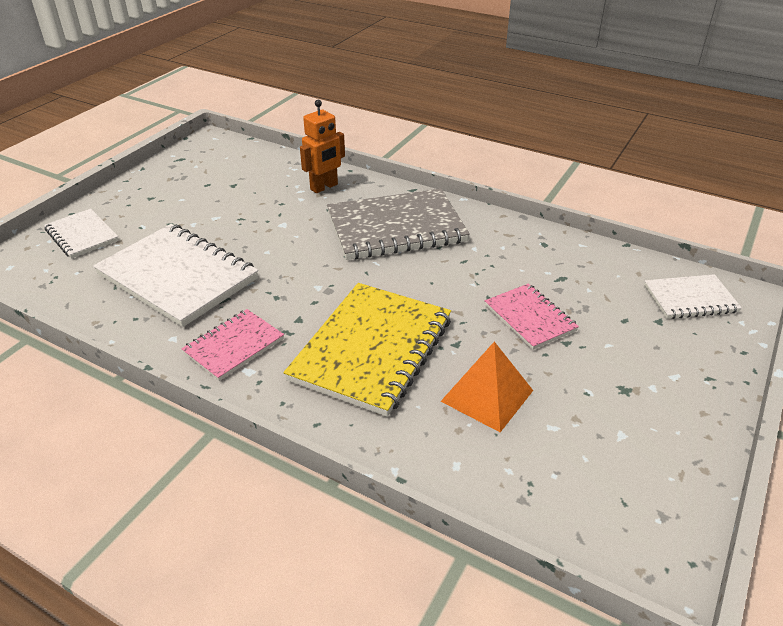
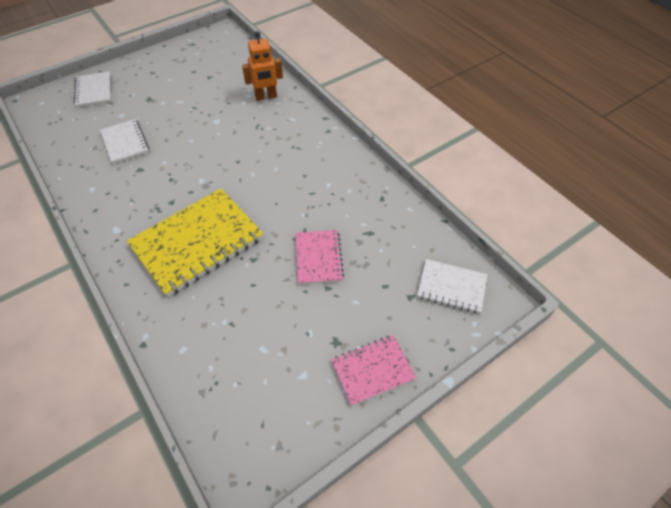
camera: 25 degrees right, 15 degrees up
(178, 277) = (125, 142): white notebook -> white notebook, size x0.54
(234, 346) = (120, 208): pink notebook -> pink notebook (372, 370)
(396, 228) = (287, 148): grey notebook -> none
(487, 395) = (241, 307): orange pyramid -> none

